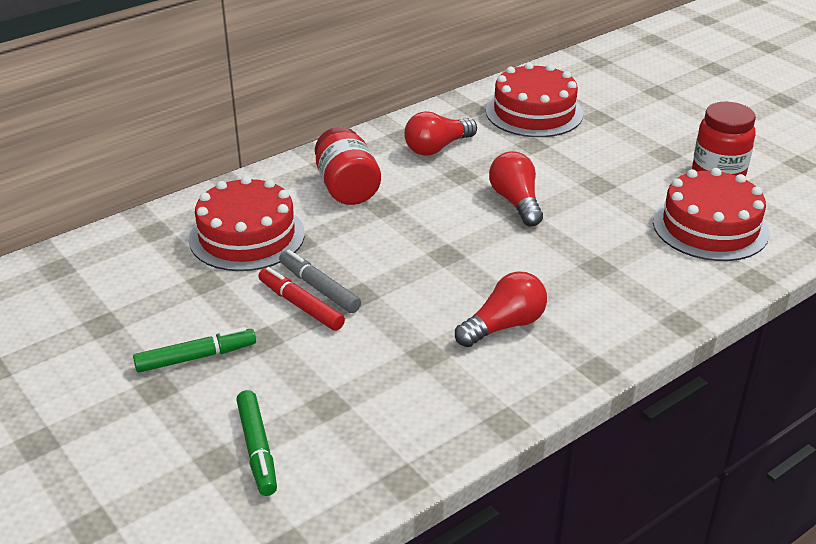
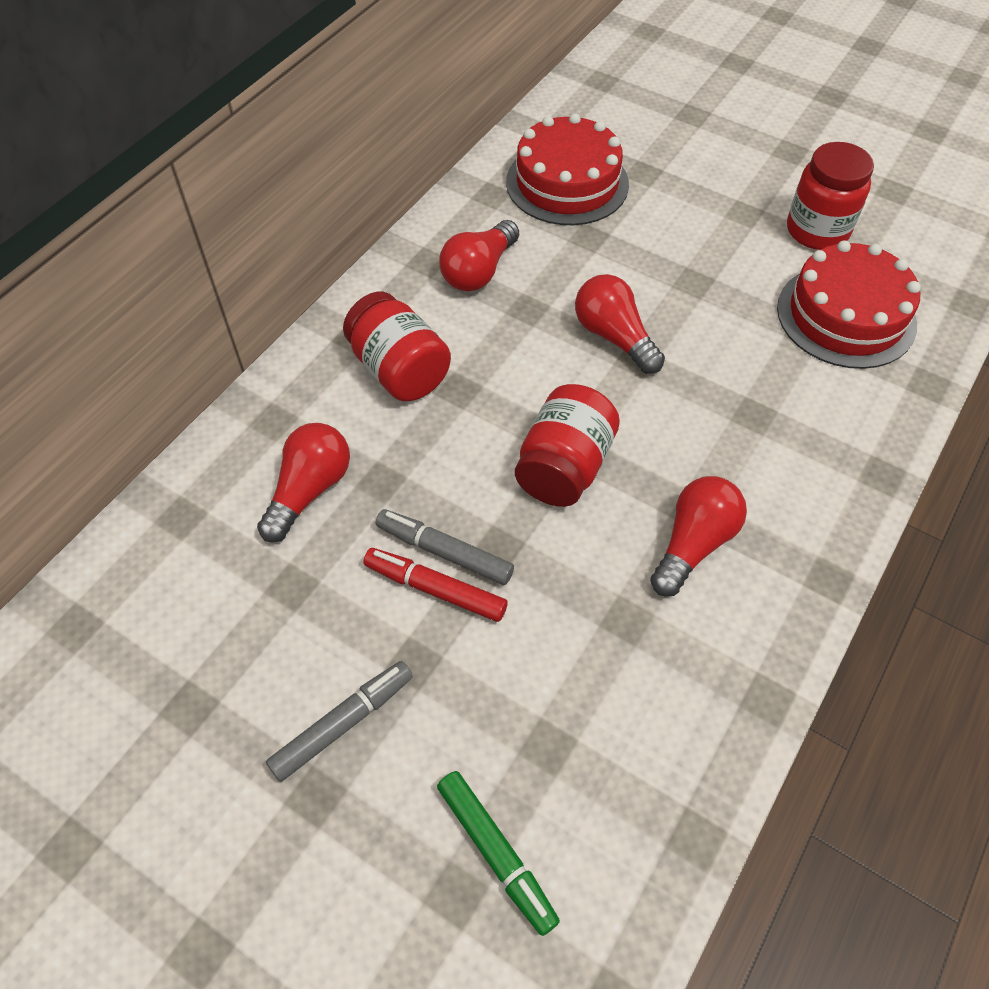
camera: 20 degrees left, 20 degrees up
(196, 357) = (343, 723): green marker -> grey marker
(247, 236) = (309, 490): red cake -> red light bulb
(433, 263) = (564, 467): none -> red jar

